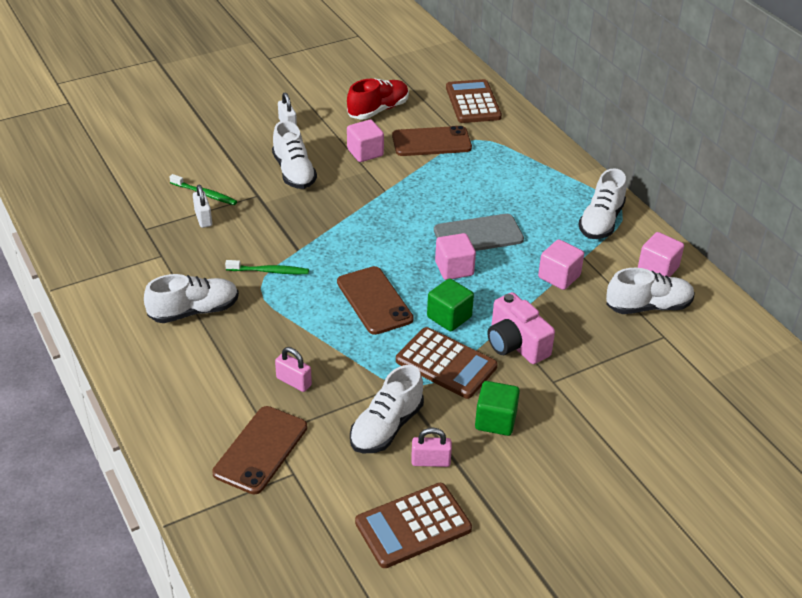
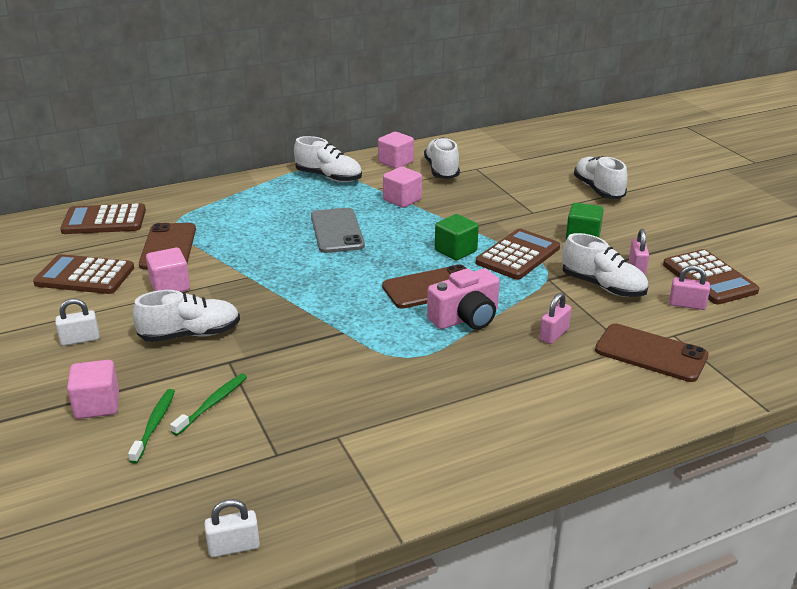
camera: 85 degrees left, 10 degrees down
(194, 311) = (448, 403): white shoe -> white shoe (598, 190)
(203, 218) = (266, 403): white padlock -> white padlock (234, 547)
(269, 271) = (379, 351): green toothbrush -> green toothbrush (154, 425)
(352, 494) = (687, 305): none -> pink padlock
(378, 110) = (85, 276): red shoe -> brown calculator
(454, 269) = (386, 245): pink cube -> pink cube (97, 405)
(515, 344) = (489, 224): pink camera -> pink camera (466, 318)

